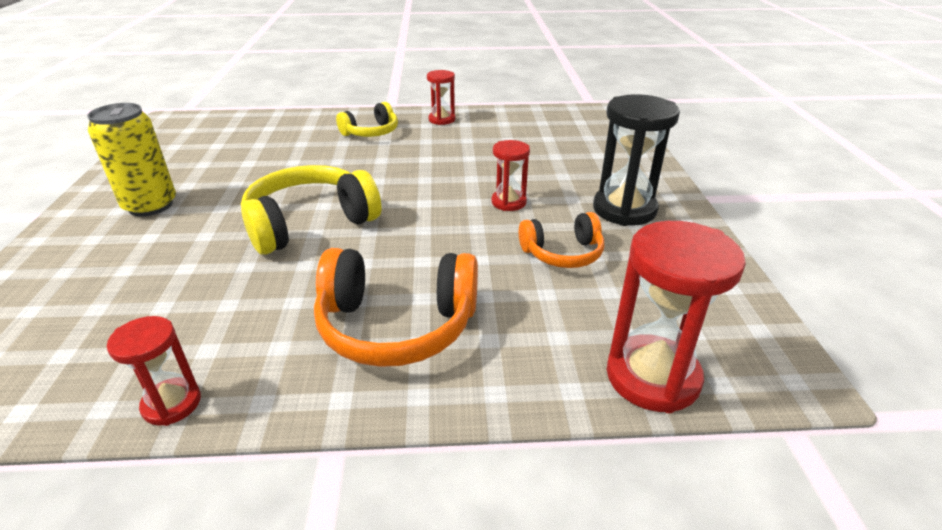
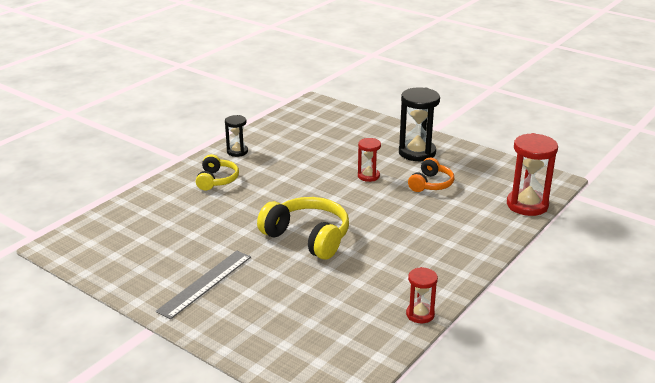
camera: 50 degrees left, 5 degrees down
(150, 206) = (205, 283): yellow can -> grey ruler
(309, 223) = (308, 237): yellow headphones -> yellow headphones turned 120 degrees clockwise
(397, 325) = (432, 244): orange headphones -> none
(442, 119) = (237, 151): red hourglass -> black hourglass

